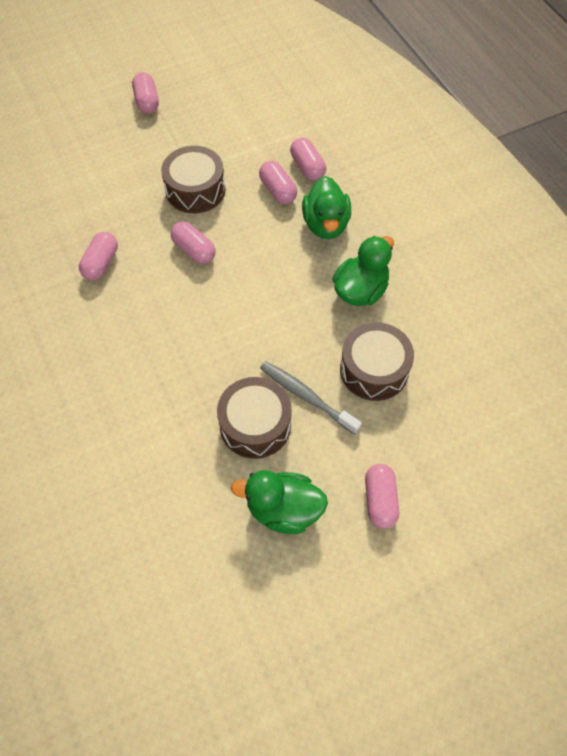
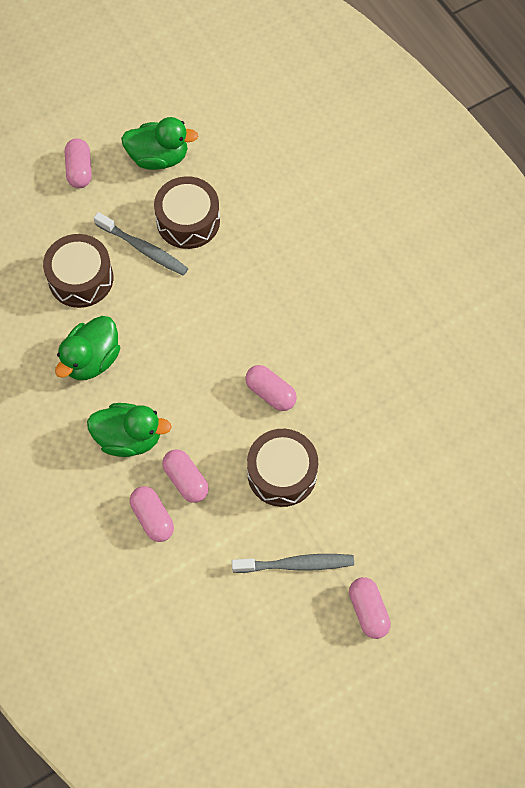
camera: 175 degrees right, 5 degrees up
(101, 263) = (366, 369): pink capsule -> none
(196, 131) = (296, 564): none -> grey toothbrush
(326, 224) = (129, 438): green duck -> green duck turned 105 degrees clockwise

